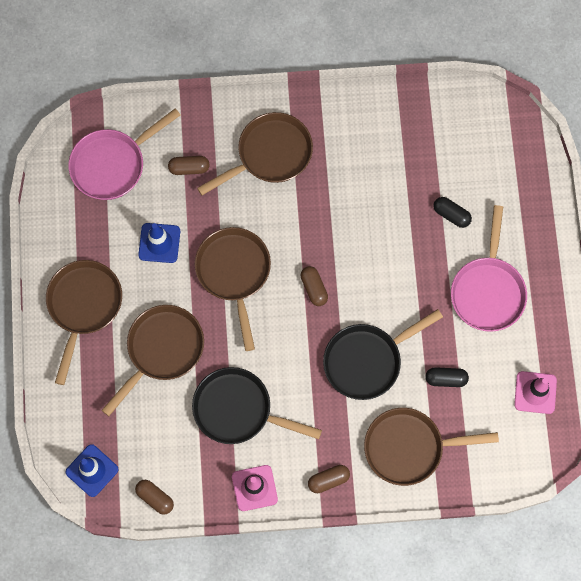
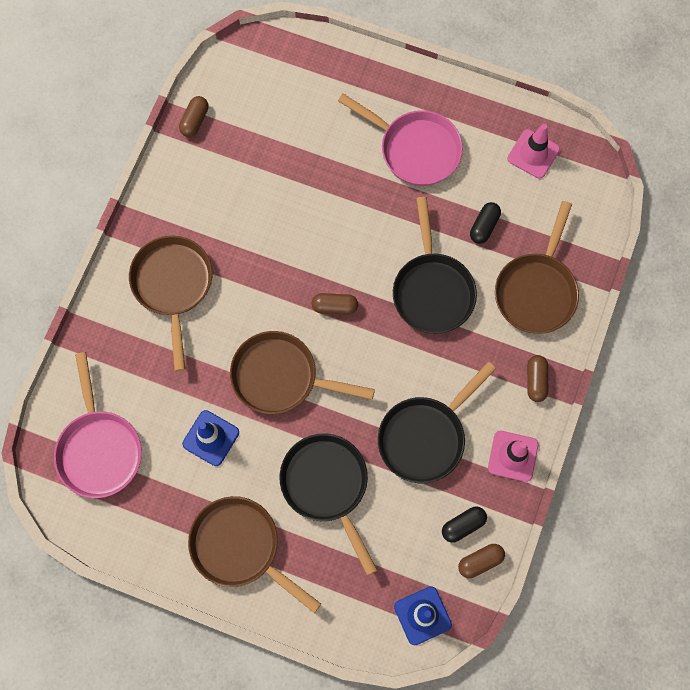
camera: 65 degrees left, 0 degrees up
(162, 350) = (327, 486): brown pan -> black pan
(189, 168) = (145, 372): brown capsule -> brown capsule (195, 121)
(451, 215) = (323, 146): black capsule -> black capsule (463, 525)

